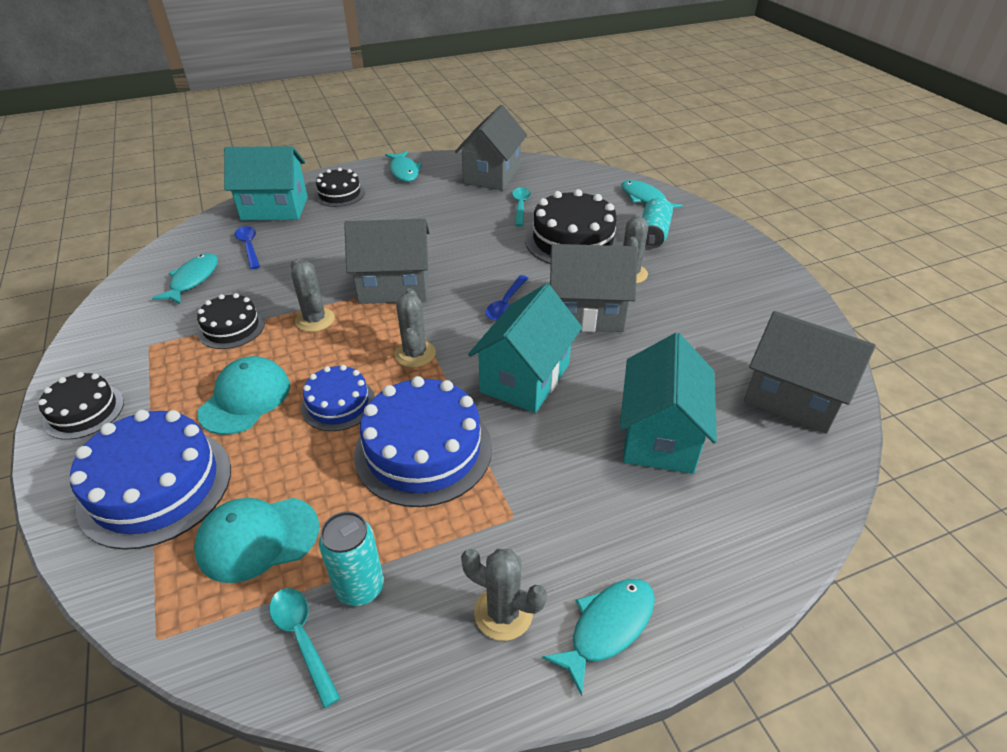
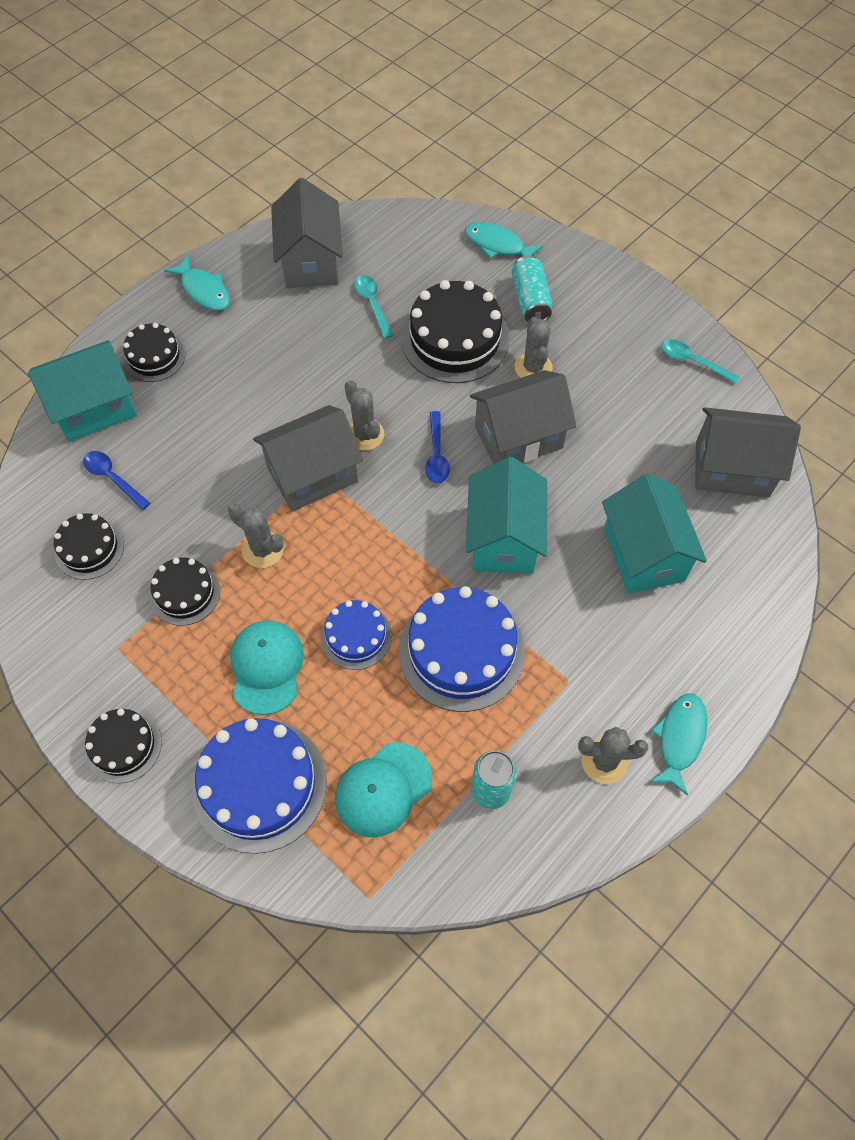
camera: 25 degrees left, 20 degrees up
(193, 280) = (89, 548): turquoise fish -> black cake
(302, 638) = (475, 846): turquoise spoon -> turquoise spoon (692, 362)
(415, 354) = (388, 552): grey cactus -> grey cactus (364, 434)

